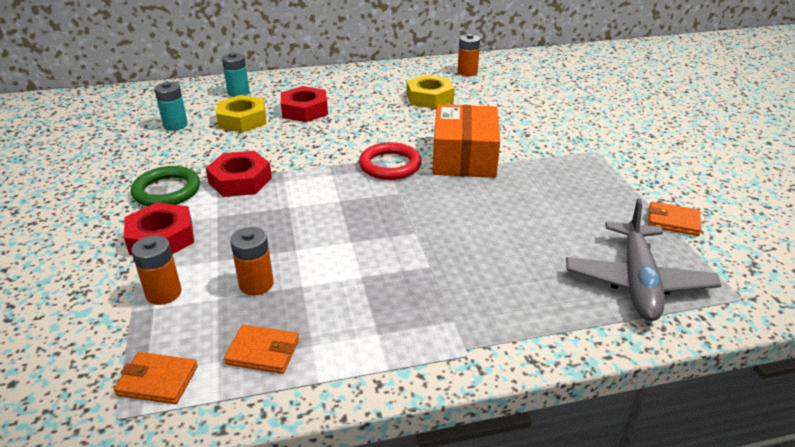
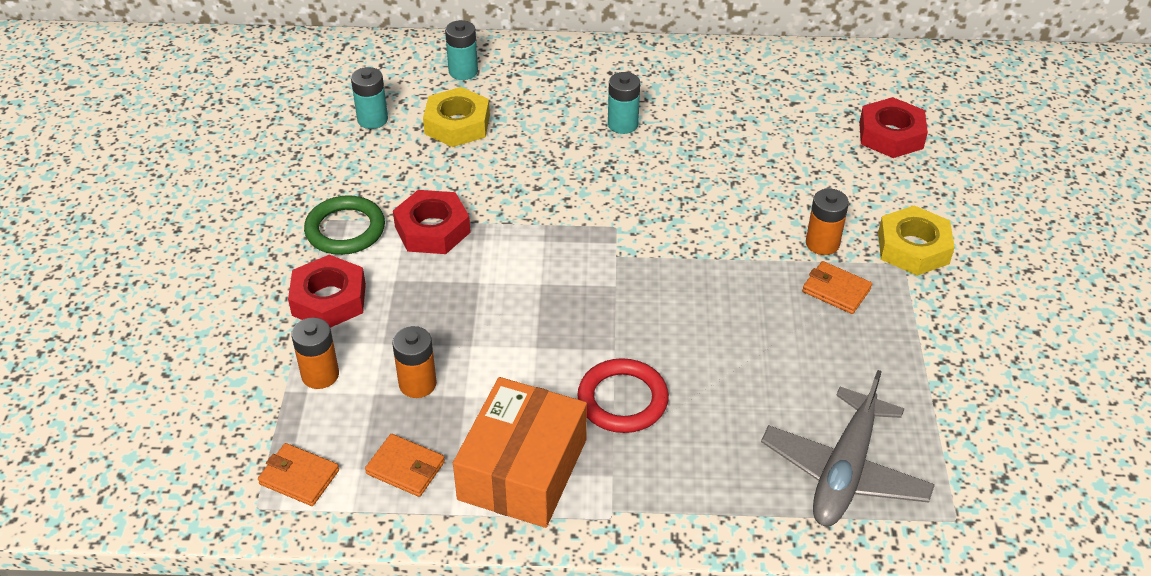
camera: 15 degrees right, 10 degrees up
(305, 110) = (541, 120): red nut -> red nut (891, 135)
(364, 105) = (623, 124): none -> turquoise battery
(390, 165) = (620, 238): red ring -> red ring (622, 400)
(429, 98) = (717, 124): yellow nut -> yellow nut (913, 248)
(464, 157) = (720, 242): orange box -> orange box (523, 469)
(467, 72) = (791, 80): orange battery -> orange battery (822, 243)
(673, 221) = (939, 397): orange wallet -> orange wallet (836, 290)

